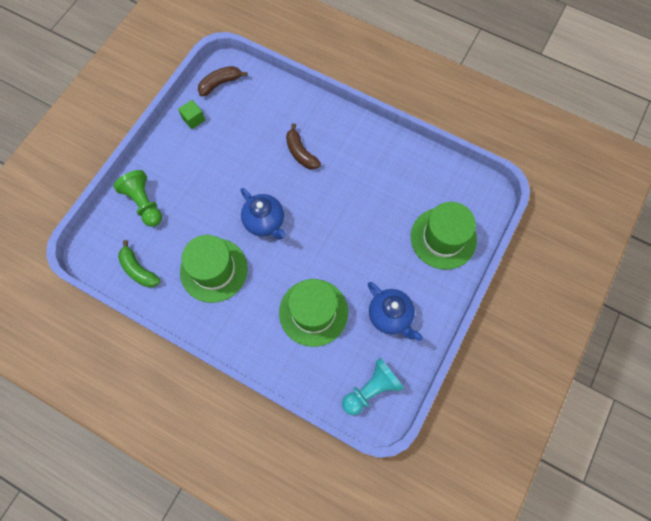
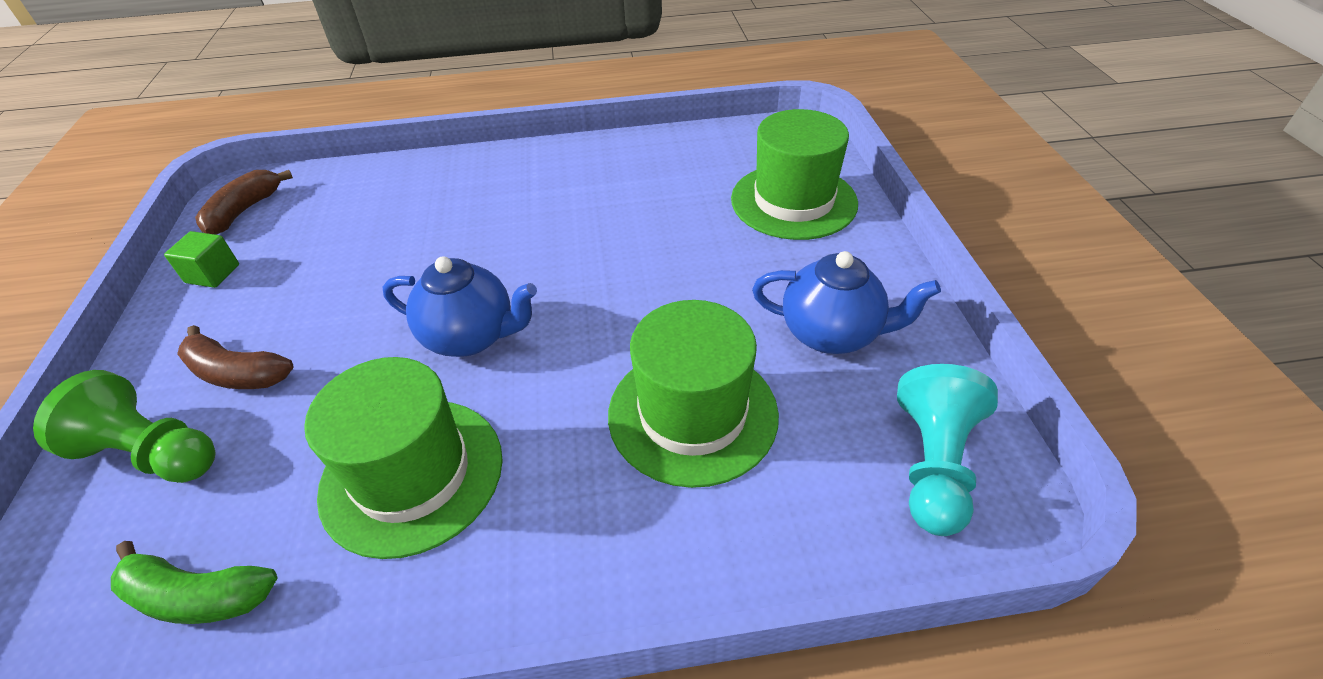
camera: 35 degrees left, 25 degrees down
(300, 153) = (465, 221): brown banana -> brown banana (237, 373)

